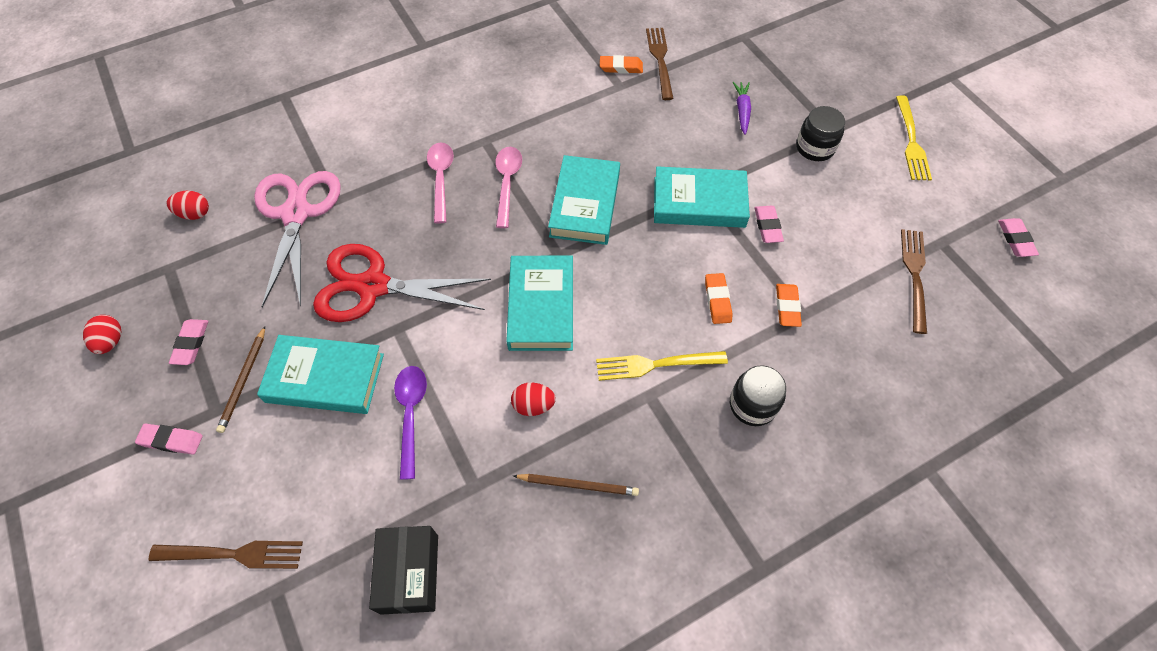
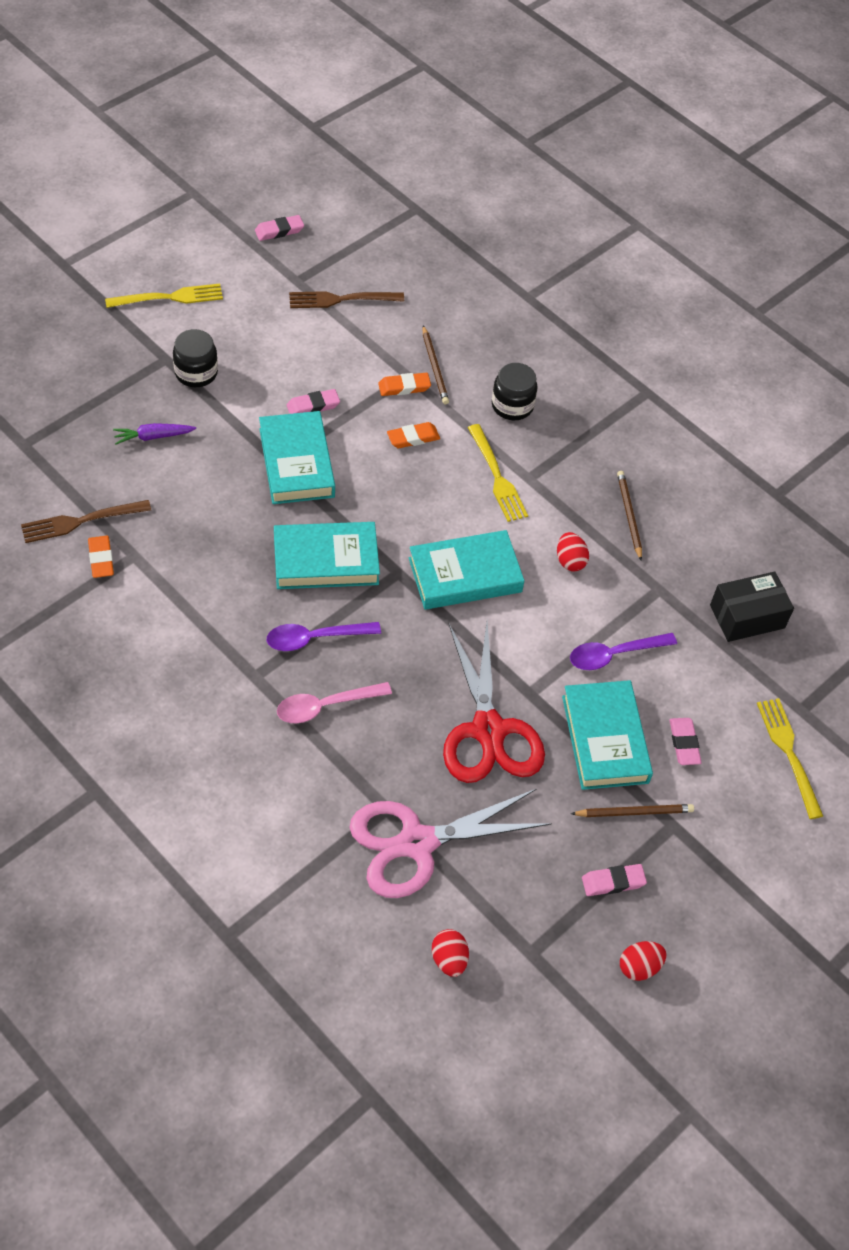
camera: 110 degrees left, 5 degrees down
(171, 440) = (716, 851): pink eraser -> pink eraser (684, 743)
(233, 554) = (788, 753): brown fork -> yellow fork
(507, 183) = (315, 638): pink spoon -> purple spoon
(814, 341) = (434, 367): none -> brown pencil

